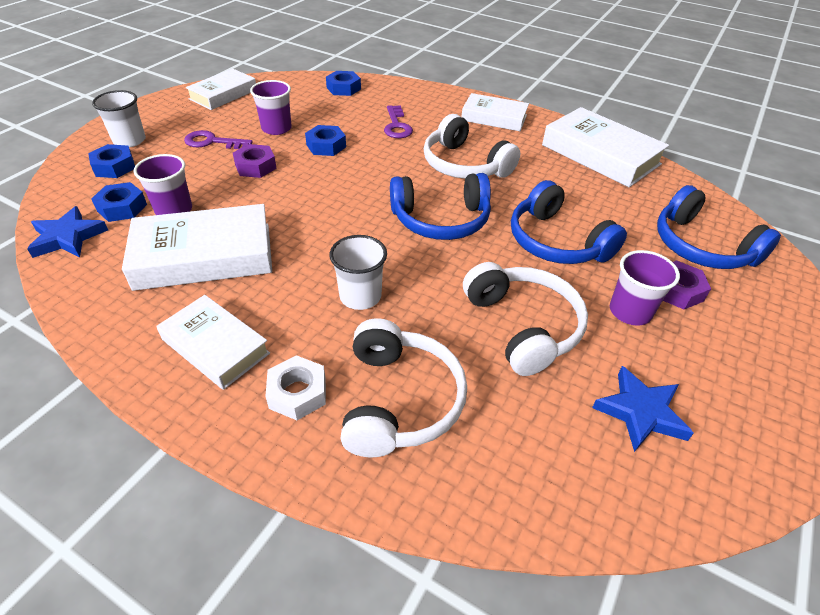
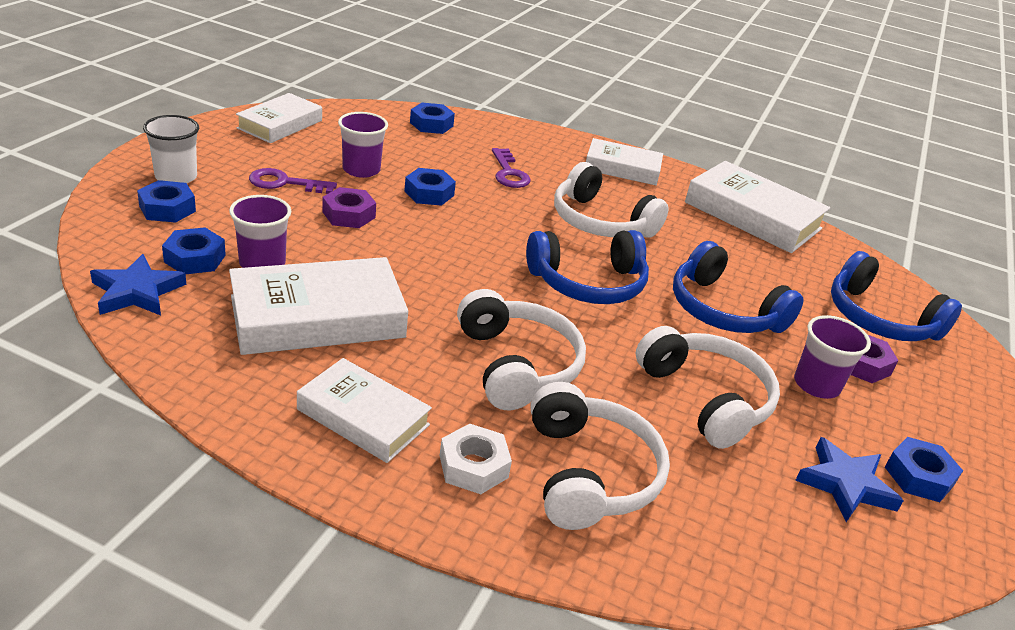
camera: 10 degrees left, 10 degrees down
(360, 296) = (517, 365): white cup -> white headphones
(715, 404) = (919, 476): none -> blue nut

